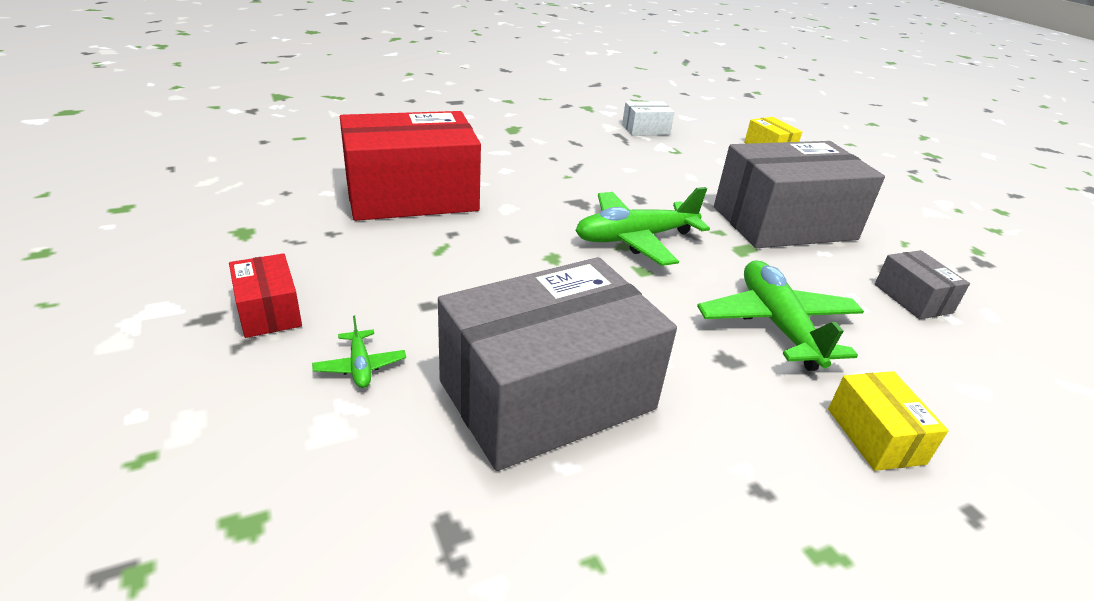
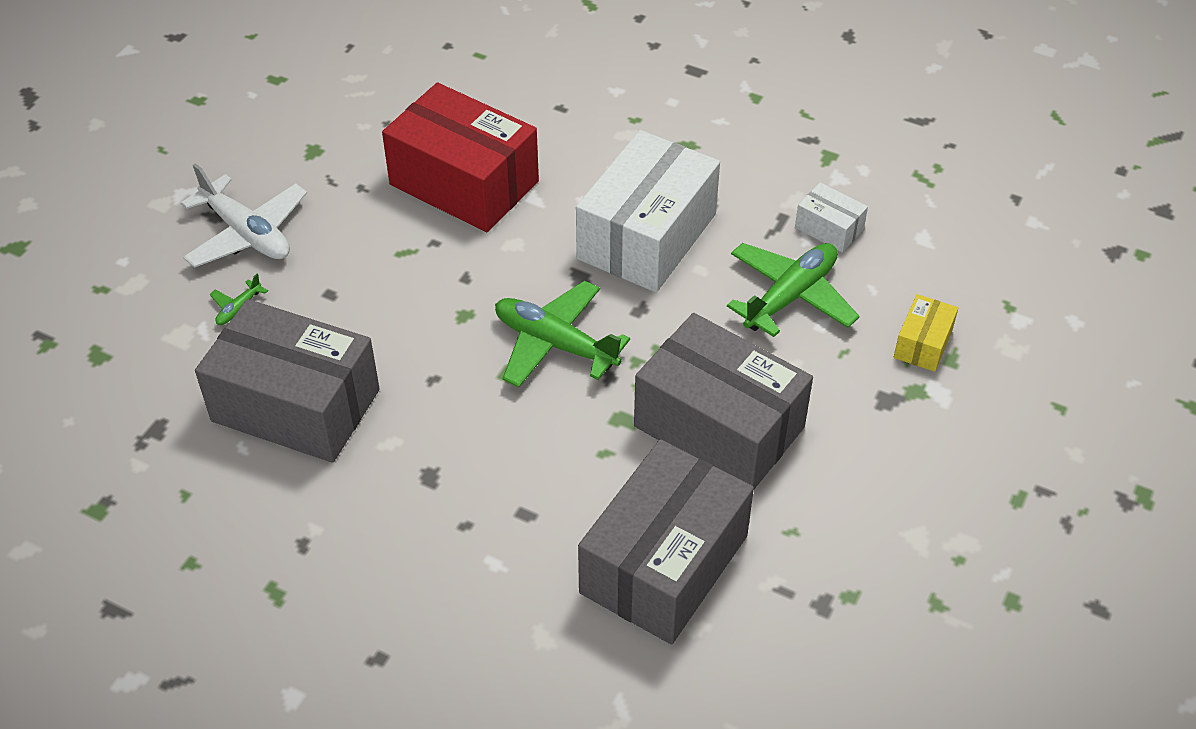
camera: 55 degrees right, 15 degrees up
(269, 311) = (247, 233): red box -> white plane
(574, 169) = (647, 236): none -> white box
(777, 325) = (511, 487): green plane -> green plane (790, 296)
(875, 436) = (416, 587): yellow box -> none
(912, 298) = (664, 564): grey box -> grey box, size x2.23

